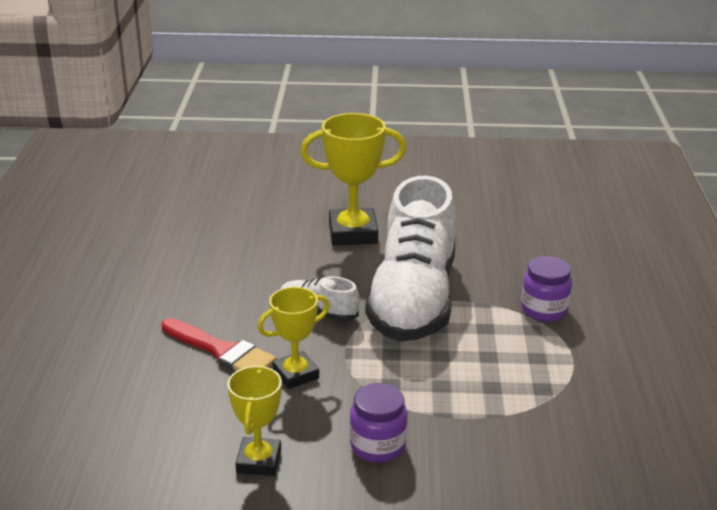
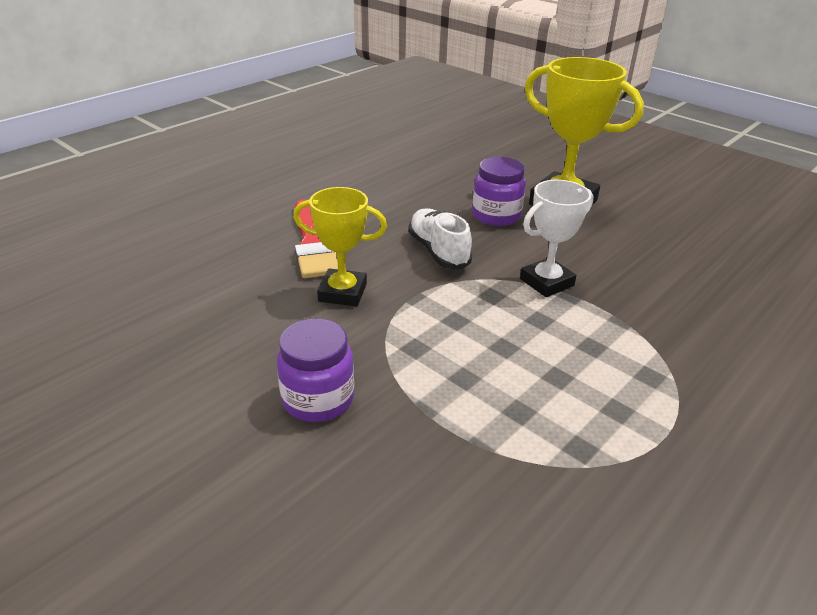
camera: 40 degrees right, 5 degrees up
(258, 461) = (203, 348): yellow trophy -> none
(413, 299) = (547, 282): white shoe -> white trophy
(544, 310) = (692, 363): purple jar -> purple jar (496, 215)

